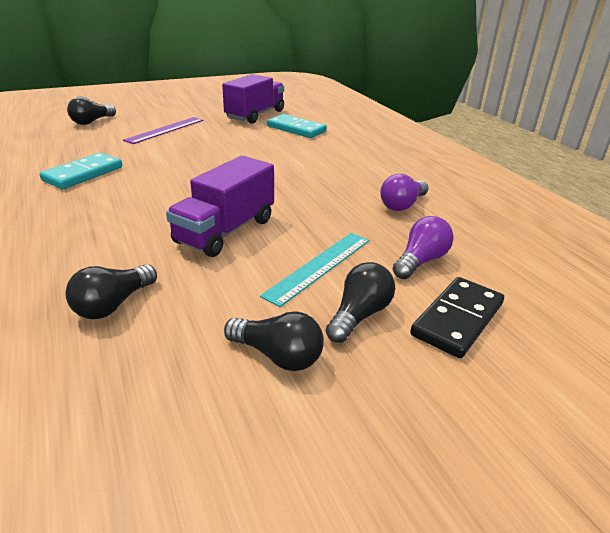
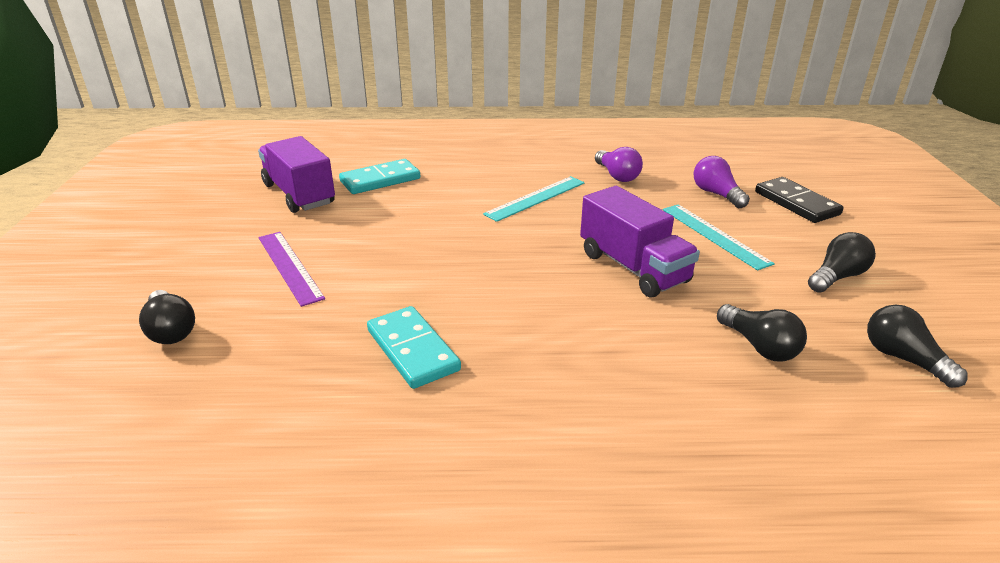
camera: 65 degrees left, 0 degrees up
(318, 178) = (536, 198): none -> turquoise ruler
(359, 315) = (788, 235): black light bulb -> black light bulb (903, 359)

